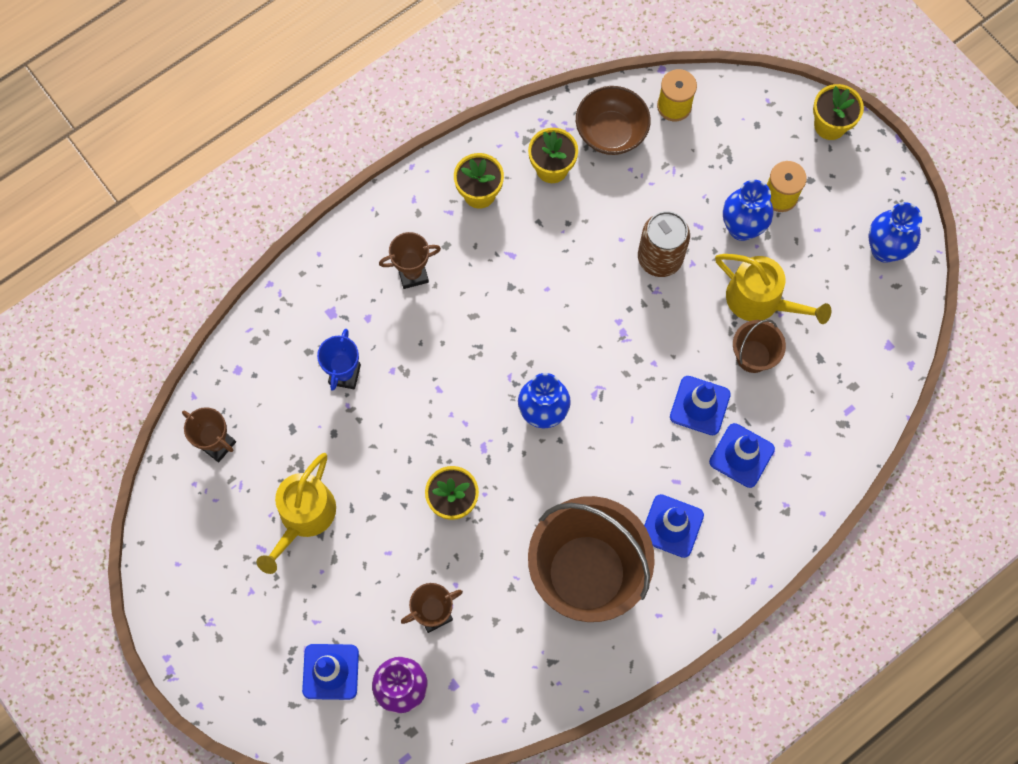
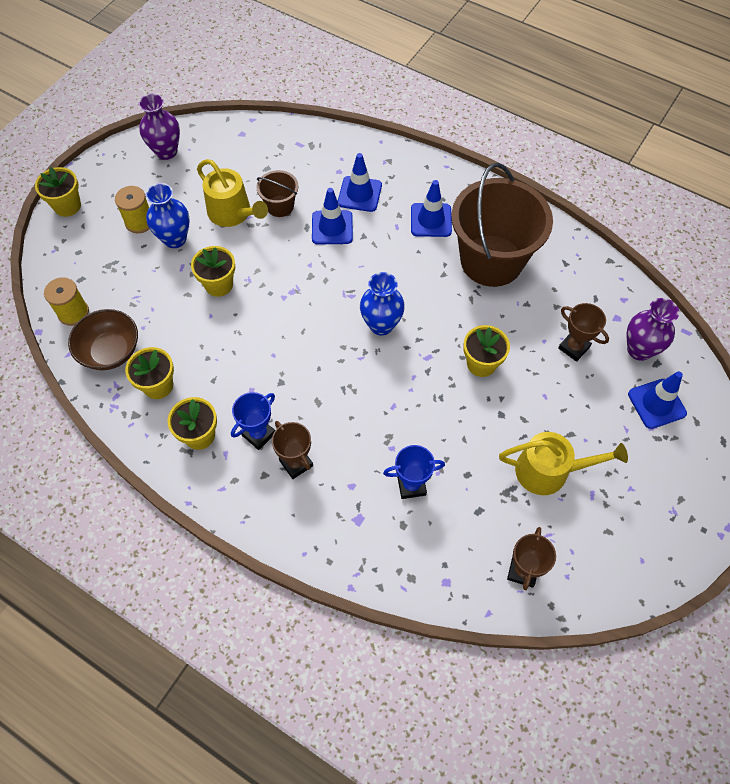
camera: 110 degrees left, 10 degrees down
(458, 248) = (258, 434): none -> blue trophy
(659, 258) = (219, 285): brown can -> yellow flower pot
(760, 300) = (233, 213): yellow watering can -> yellow watering can turned 120 degrees clockwise
(884, 249) = (166, 151): blue vase -> purple vase

